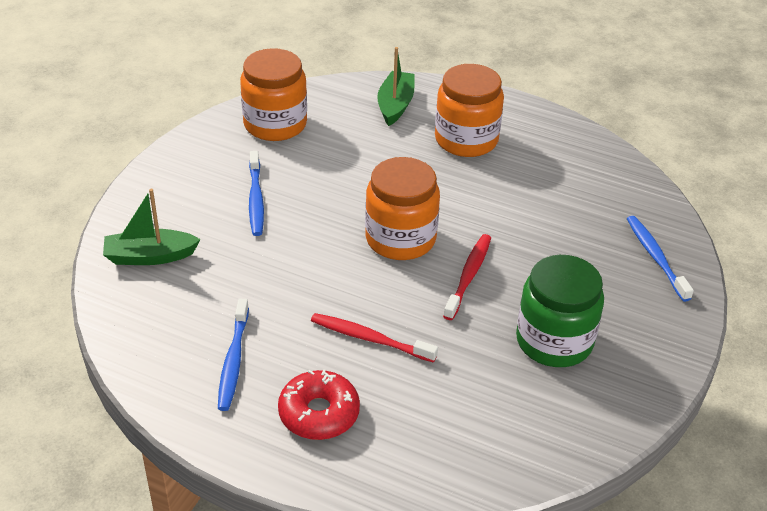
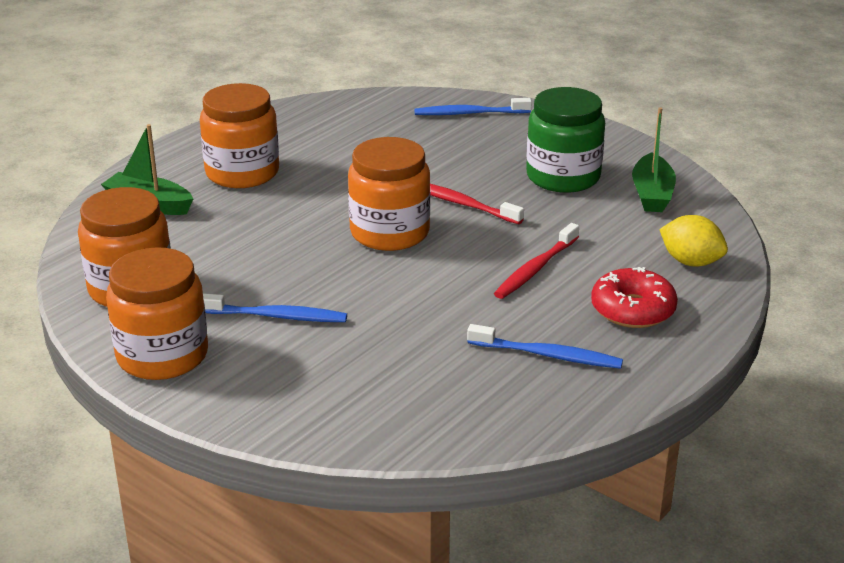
camera: 75 degrees left, 10 degrees down
(150, 256) = (349, 403): green boat -> green boat (652, 194)
(194, 157) = (162, 355): none -> orange jar
(419, 454) = (691, 262): none -> yellow lemon

